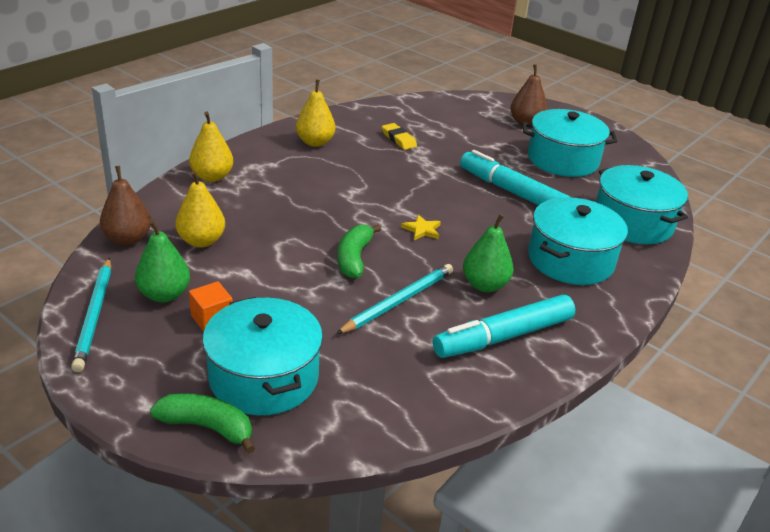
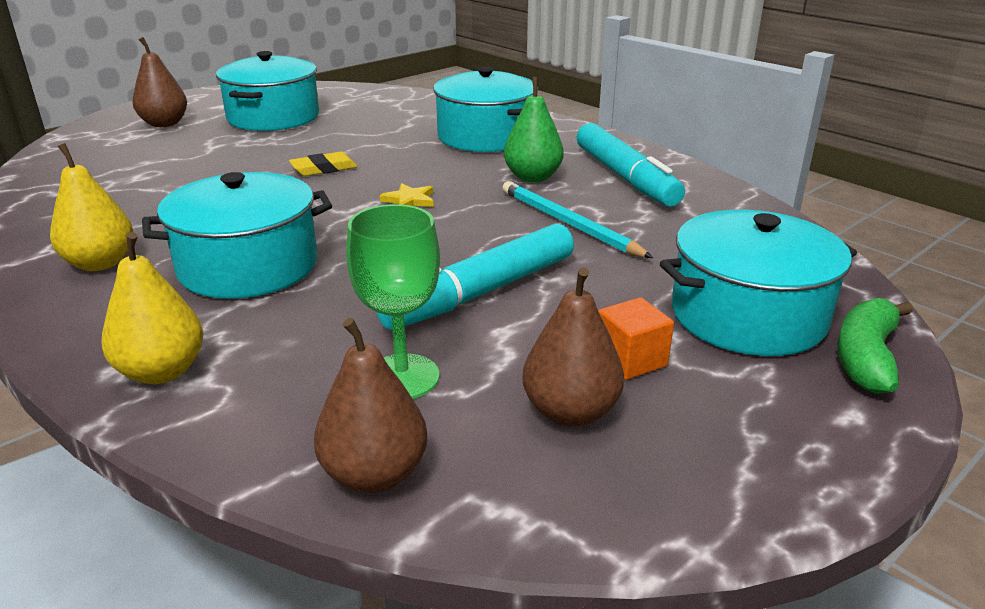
camera: 80 degrees left, 5 degrees down
(95, 315) = (646, 496): turquoise pencil -> none
(164, 294) = (570, 412): green pear -> brown pear
(201, 241) = (402, 377): yellow pear -> green goblet
(354, 258) = (471, 245): green banana -> none
(398, 139) = (146, 199): yellow eraser -> yellow eraser (324, 169)
(512, 192) = (336, 147): turquoise marker -> turquoise marker (481, 292)
(632, 222) = (420, 106): turquoise pot -> turquoise pot (248, 266)

